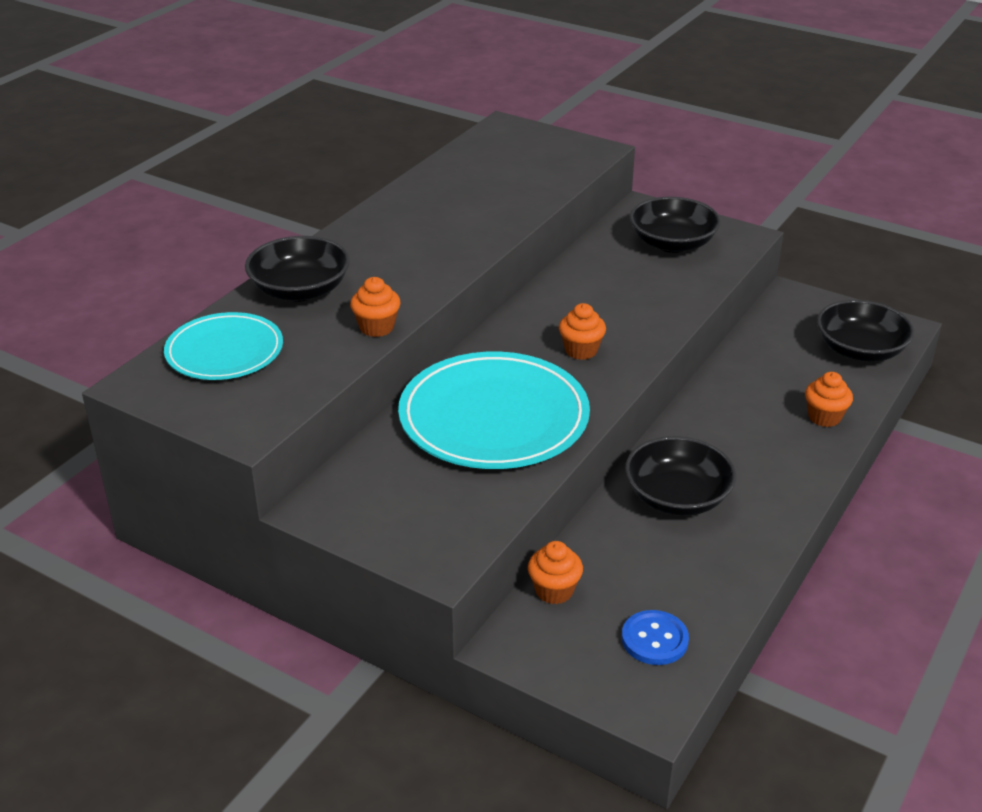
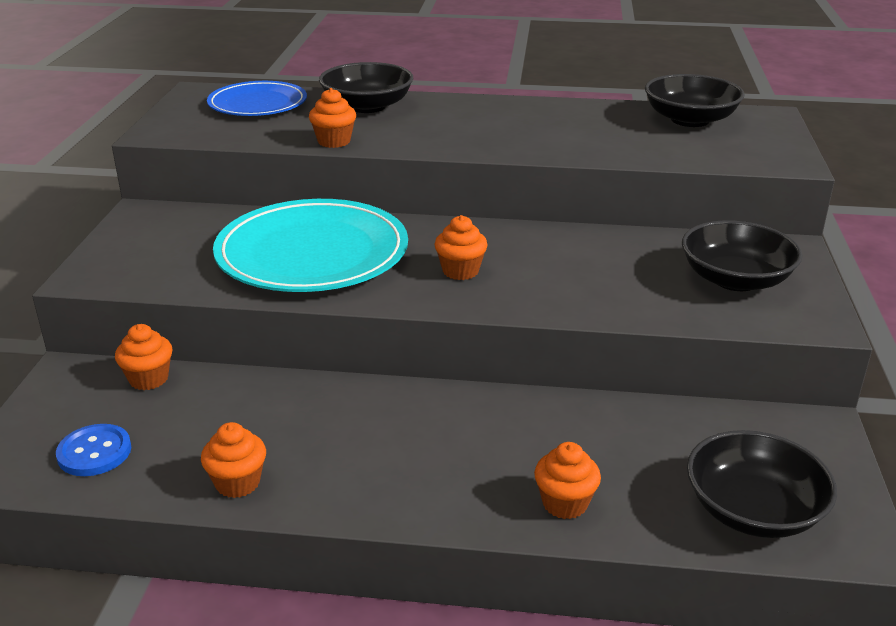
camera: 65 degrees right, 5 degrees down
(224, 351) = (258, 104): turquoise plate -> blue plate
(677, 497) = (329, 421): black bowl -> black bowl (690, 120)
(736, 562) = (237, 483): none -> orange cupcake

